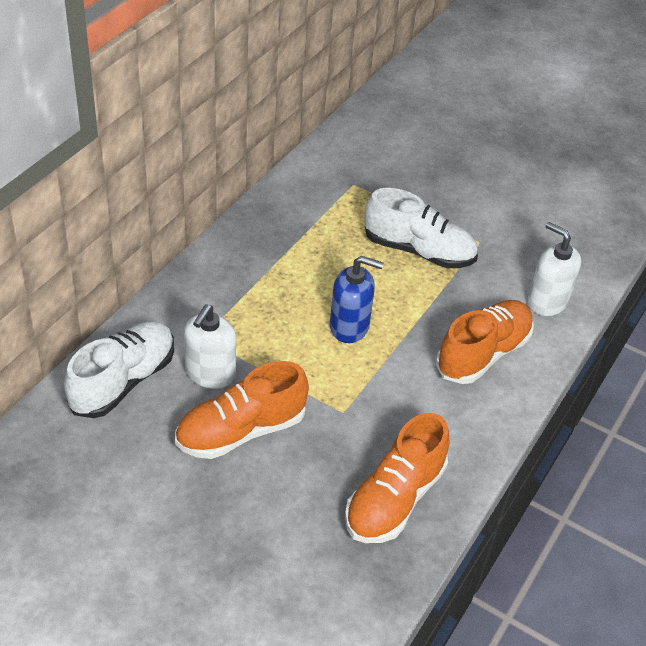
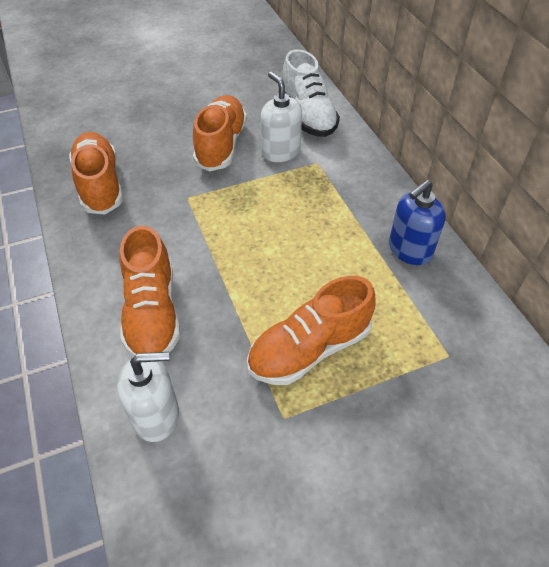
camera: 130 degrees right, 5 degrees up
(349, 326) = (259, 243): blue soap dispenser -> blue soap dispenser (409, 250)
(419, 251) = (309, 349): white shoe -> orange shoe

